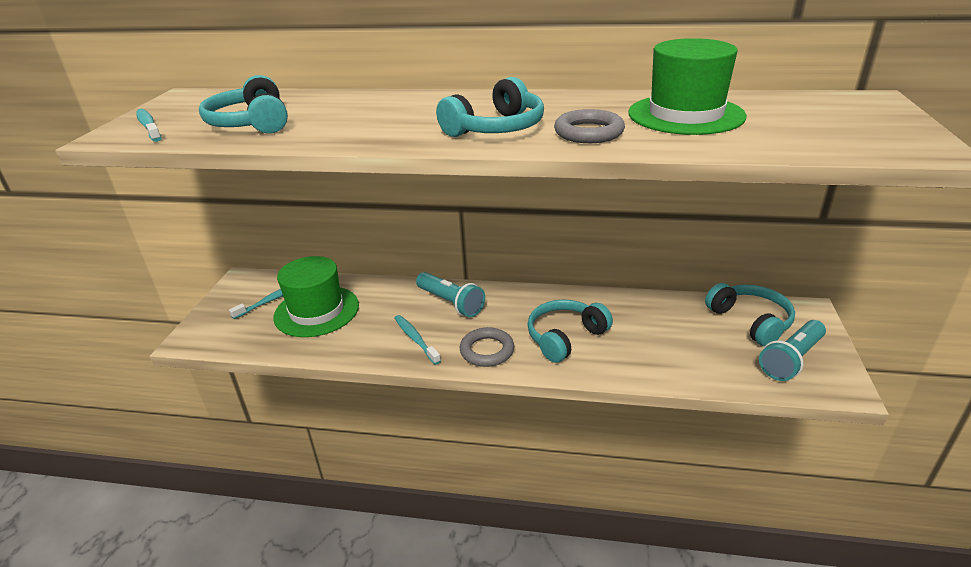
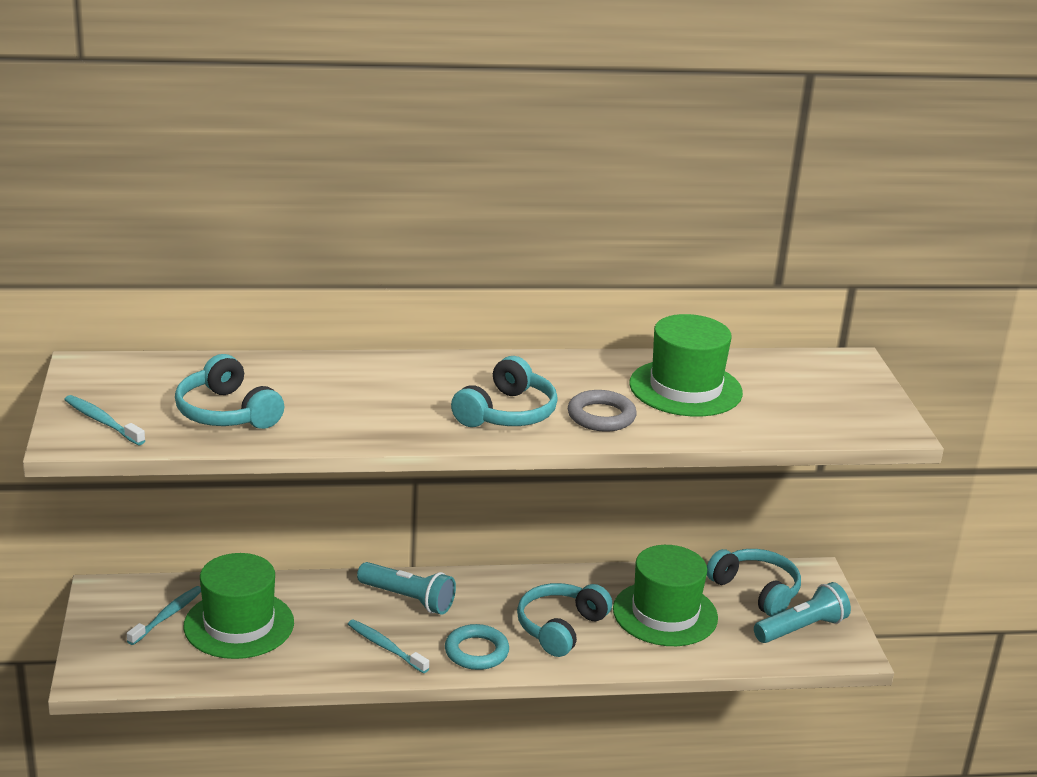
camera: 20 degrees left, 5 degrees down
(487, 350) = (476, 652): grey ring -> turquoise ring
(661, 334) = (665, 614): none -> green hat
(791, 359) = (801, 628): turquoise flashlight -> turquoise flashlight turned 150 degrees counterclockwise

